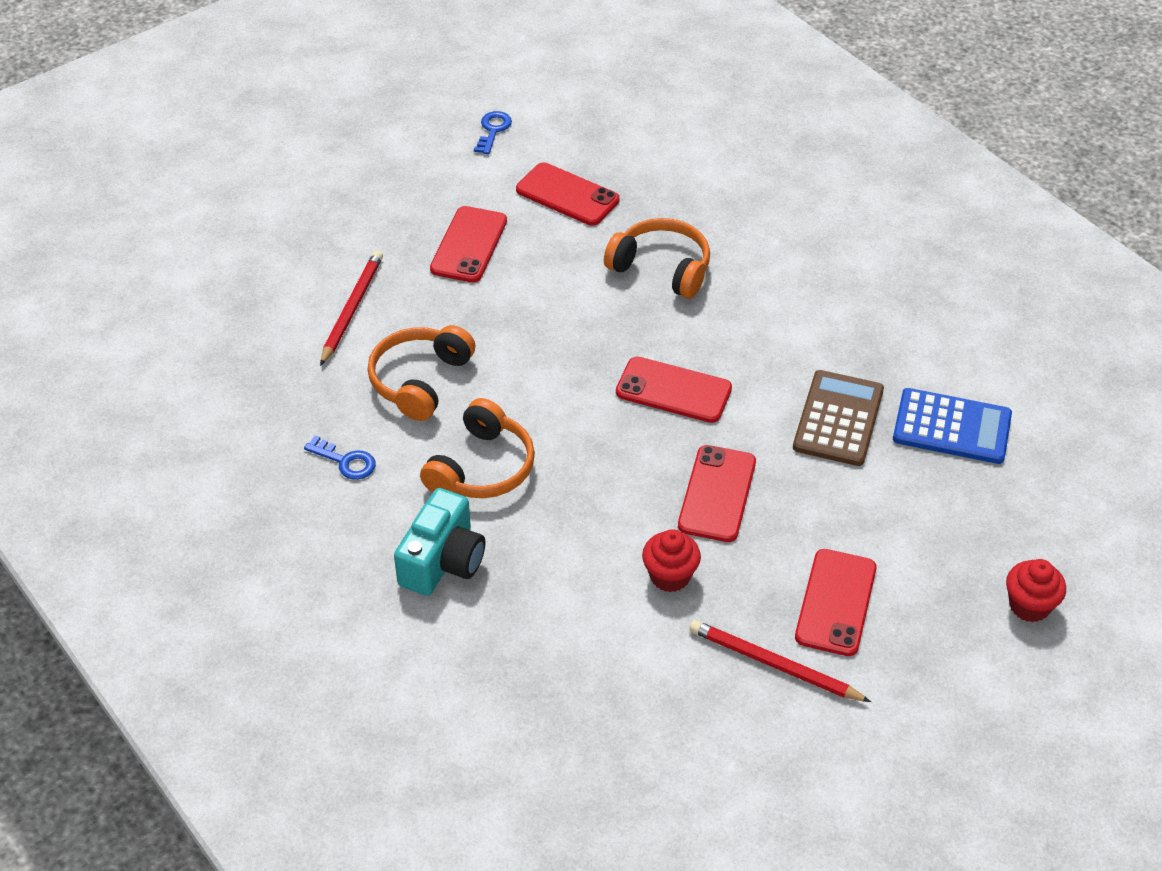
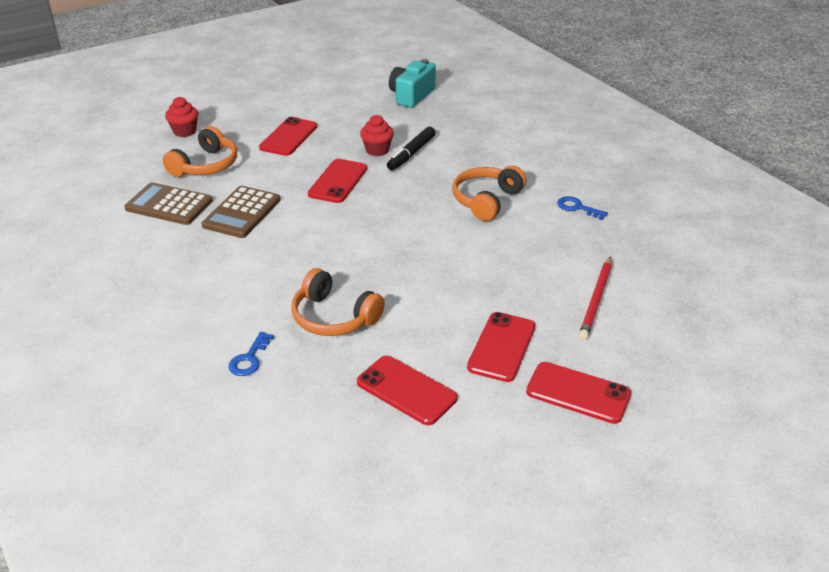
camera: 175 degrees left, 10 degrees down
(420, 380) = (533, 249): orange headphones -> orange headphones (206, 165)
(442, 561) = (508, 162): turquoise camera -> turquoise camera (411, 96)
(493, 130) = (480, 475): blue key -> blue key (249, 359)
(609, 571) = (411, 154): none -> black marker
(673, 390) = (349, 234): red phone -> red phone (578, 393)
(774, 665) = (332, 119): red pencil -> none
(952, 427) = (169, 205): blue calculator -> brown calculator

